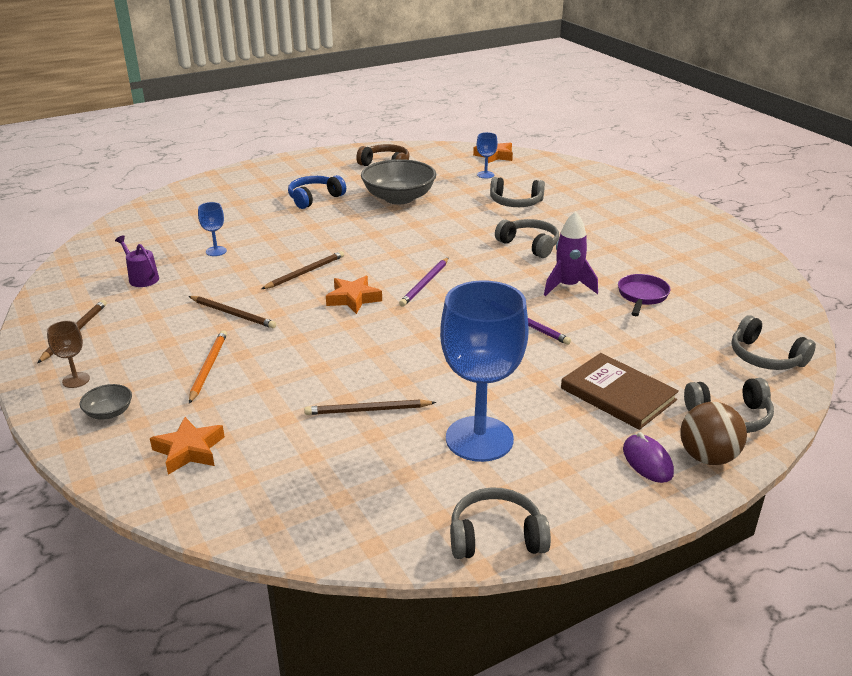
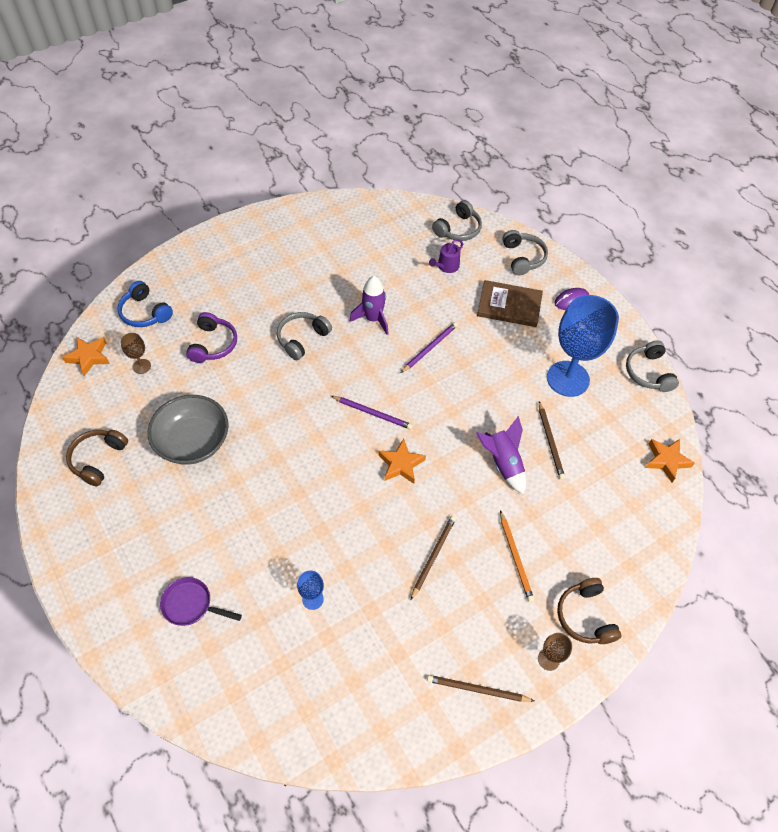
camera: 95 degrees left, 25 degrees up
(109, 412) = (585, 616): grey bowl -> brown headphones
(141, 278) = (372, 659): purple watering can -> purple watering can (446, 266)
(189, 450) = (615, 546): orange star -> orange star (666, 461)
(208, 367) = (515, 557): orange pencil -> orange pencil turned 105 degrees counterclockwise
(305, 272) = (355, 508): brown pencil -> none
(314, 198) = (186, 522): blue headphones -> blue headphones (145, 313)
(341, 368) = (503, 463): none -> purple rocket
(485, 175) = (141, 366): blue goblet -> brown goblet
(515, 202) = (213, 344): grey headphones -> purple headphones
(618, 394) = (509, 306): brown book -> brown book turned 60 degrees clockwise
(642, 296) = (385, 277): purple pan -> purple pan (191, 605)
(707, 457) = (562, 274): brown ball -> none

